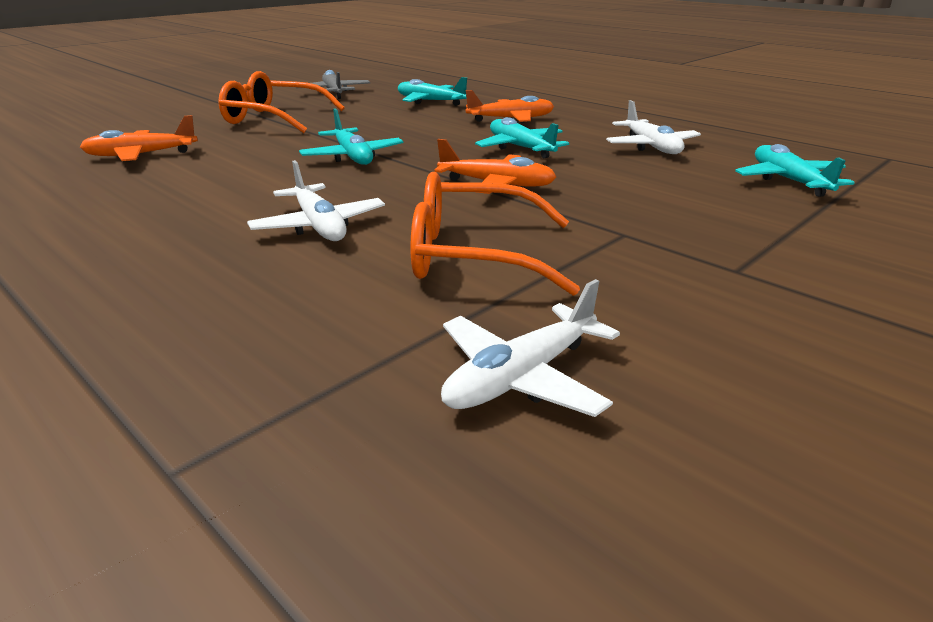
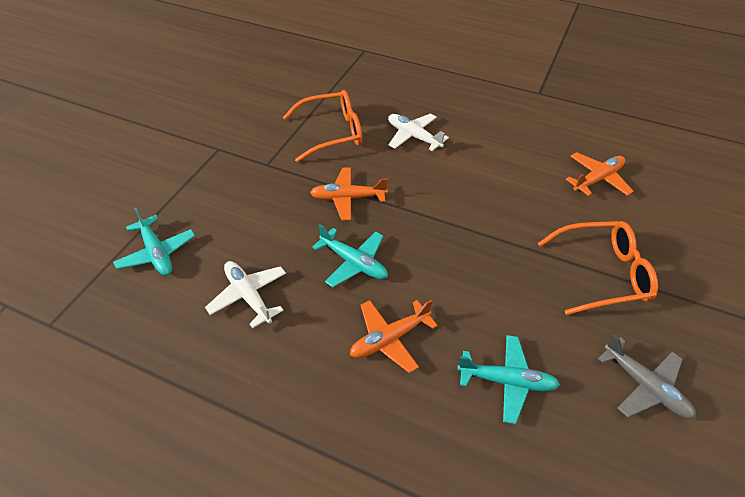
camera: 160 degrees right, 20 degrees up
(352, 157) = (463, 213): turquoise plane -> none
(521, 377) = (294, 86): white plane -> none

